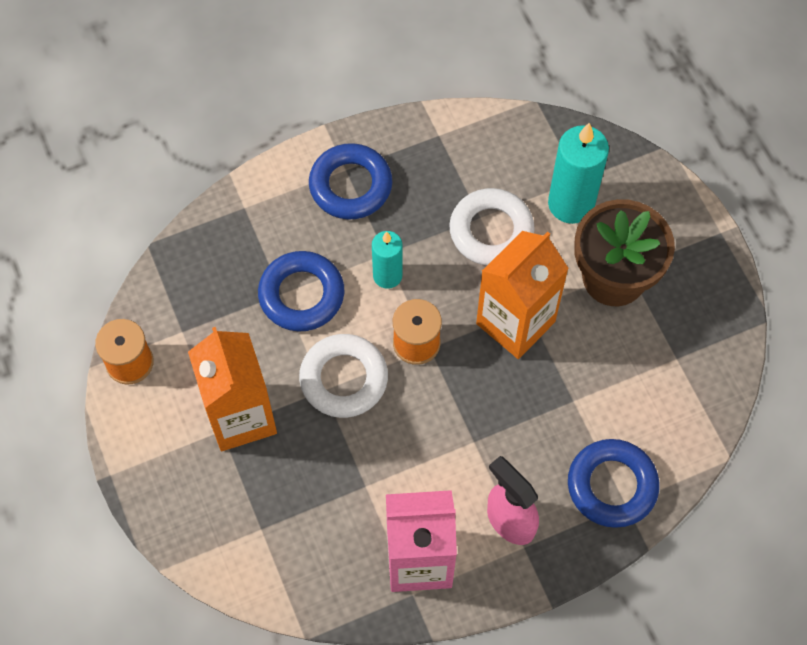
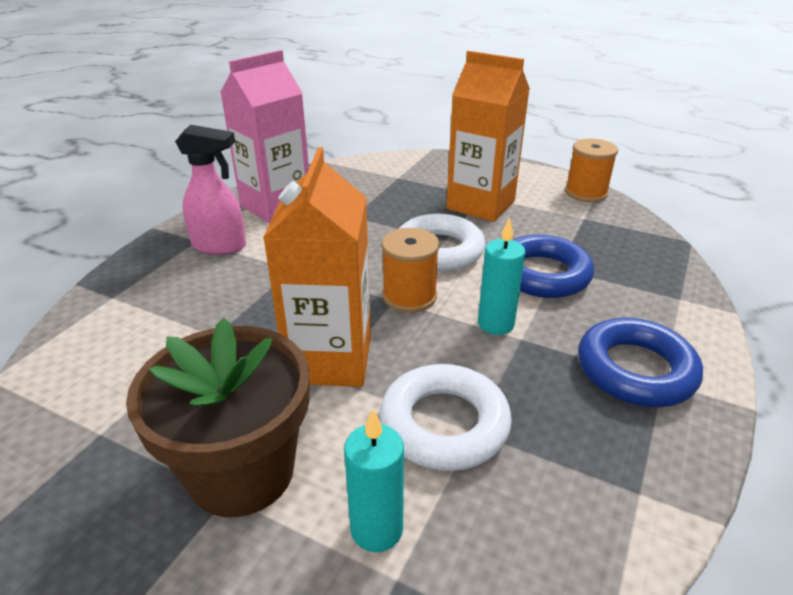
camera: 140 degrees right, 30 degrees down
(571, 204) = (376, 529): turquoise candle -> turquoise candle, size x0.62
(612, 486) = (133, 300): blue ring -> none

